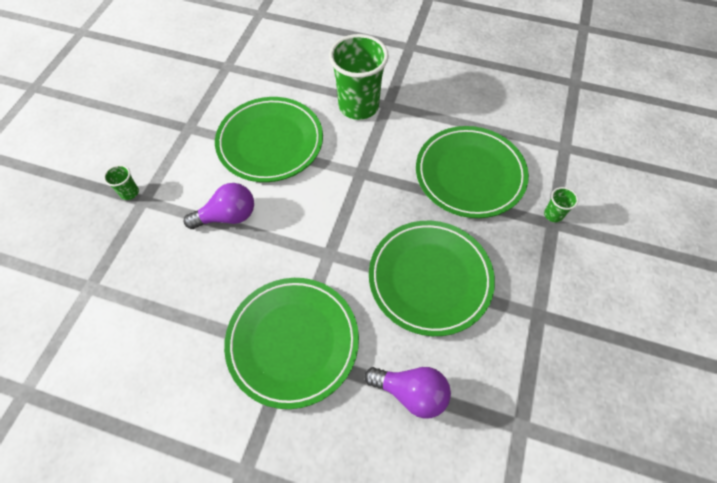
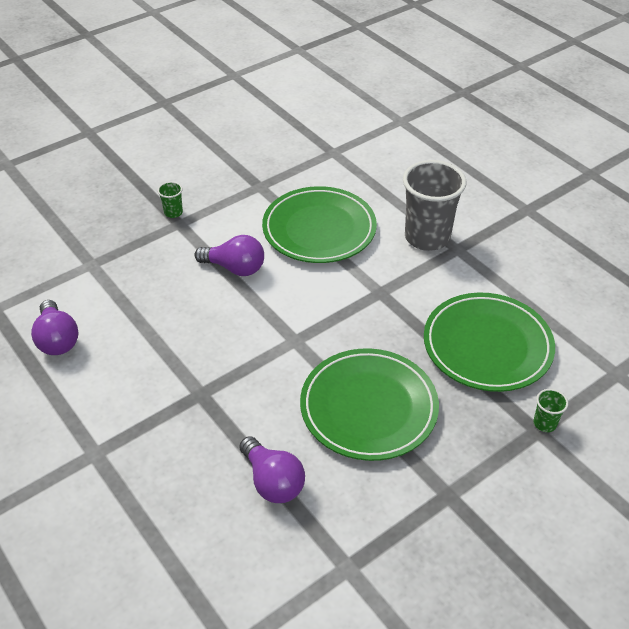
camera: 35 degrees right, 15 degrees down
(117, 383) = (57, 339): none -> purple light bulb
(293, 342) = (208, 387): green plate -> none
(358, 106) = (427, 237): green cup -> grey cup

